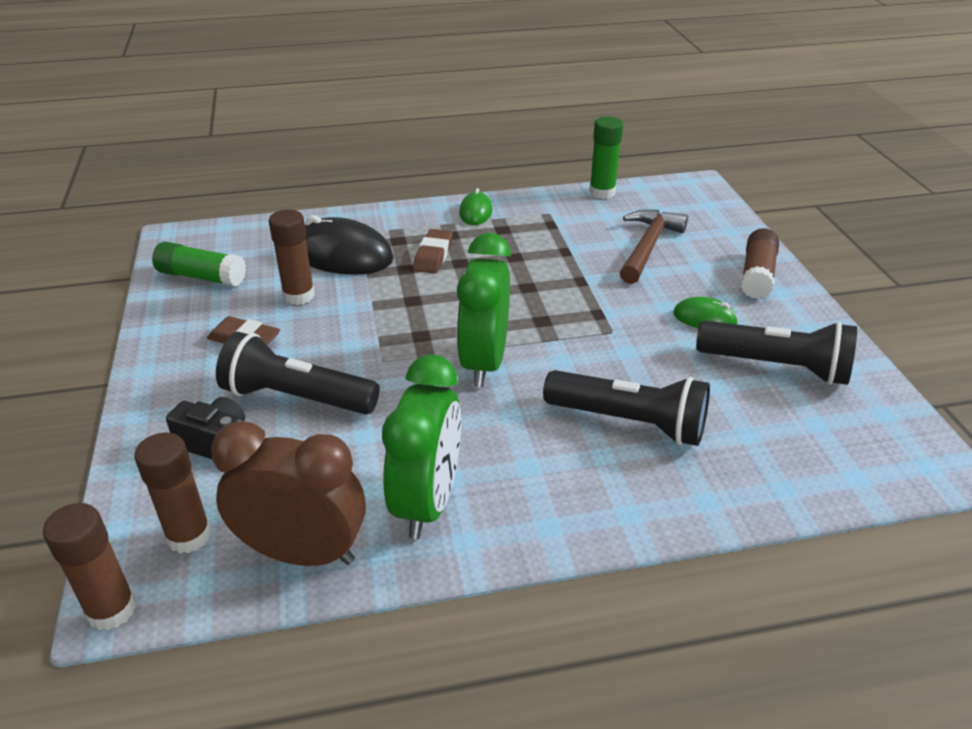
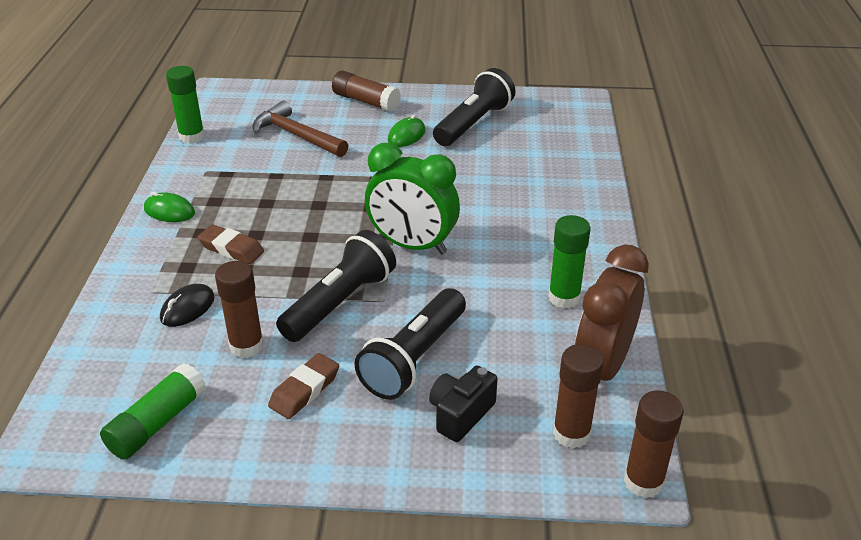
camera: 75 degrees left, 0 degrees up
(342, 255) = (187, 308): black mouse -> black mouse, size x0.53
(427, 502) = (564, 297): green clock -> green glue stick
(629, 422) = (508, 193): black flashlight -> black flashlight (340, 303)

